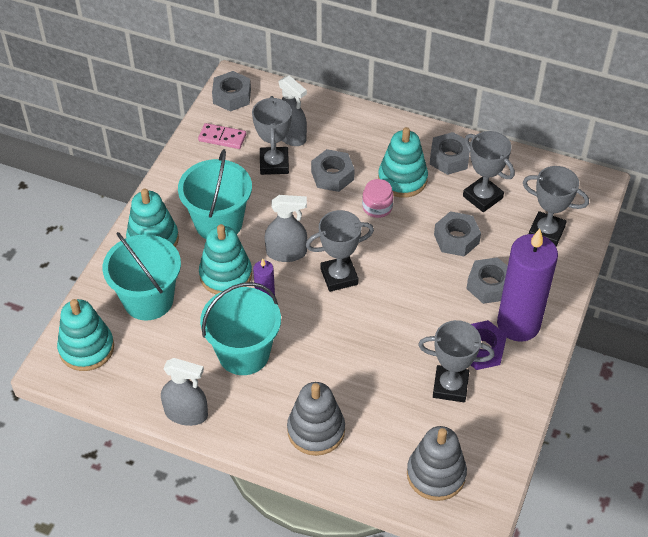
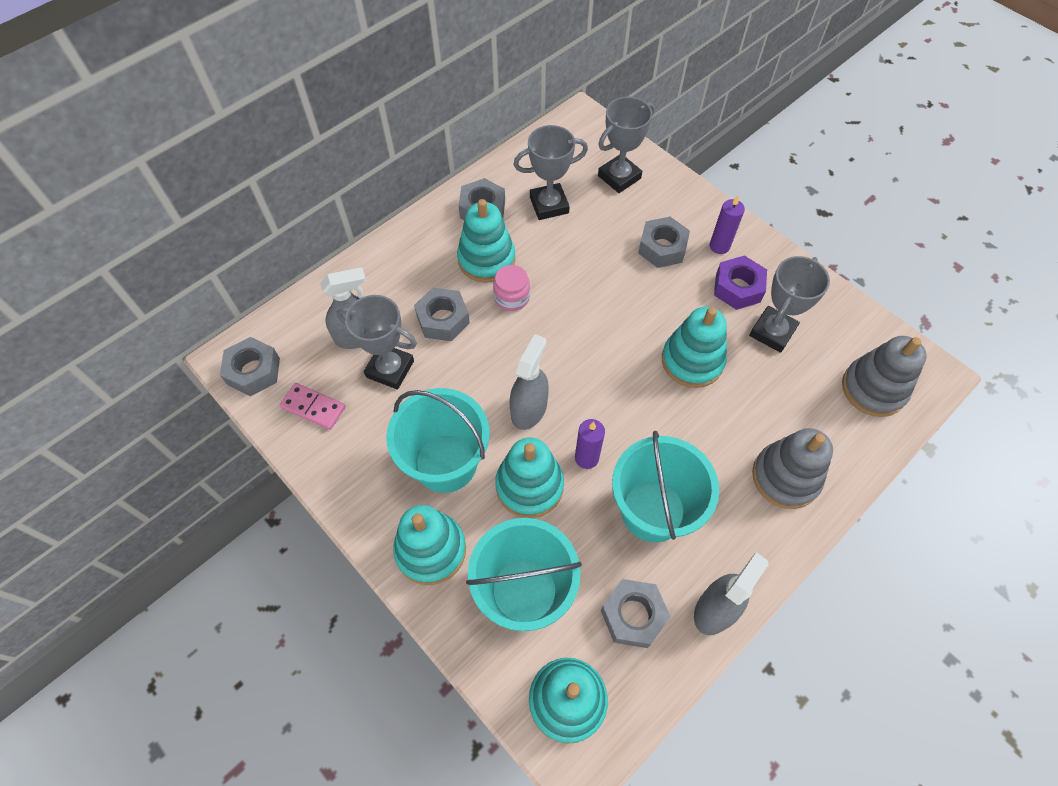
camera: 65 degrees left, 10 degrees up
(222, 138) = (313, 407): pink domino -> pink domino turned 75 degrees clockwise
(339, 276) = (588, 371): grey trophy -> none
(387, 339) = (692, 361): none -> turquoise stacking toy
(456, 239) = (590, 248): grey nut -> grey nut (633, 615)
(518, 324) = (719, 246): purple candle -> purple candle, size x0.46

